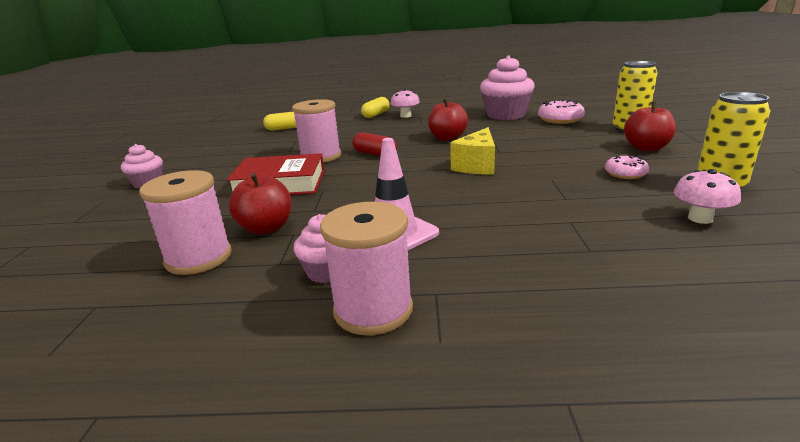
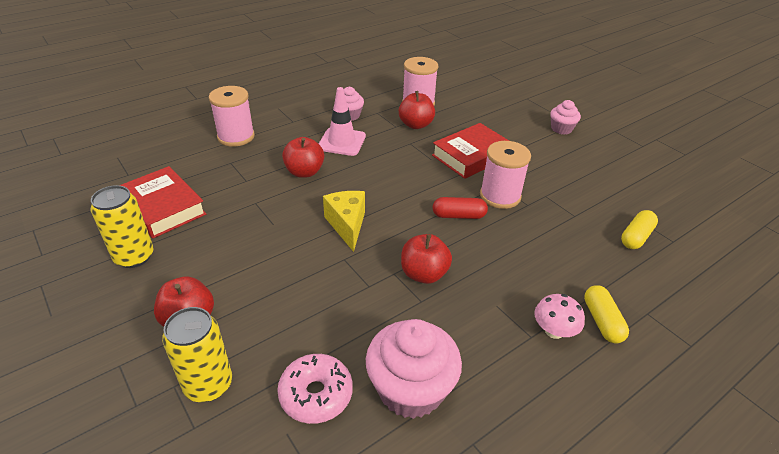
camera: 140 degrees right, 15 degrees up
(373, 310) = (312, 109): pink spool -> pink spool (236, 137)
(482, 212) = (304, 172): none -> red apple
(625, 174) = (212, 252): pink donut -> none
(700, 218) = (163, 207): pink mushroom -> red book

